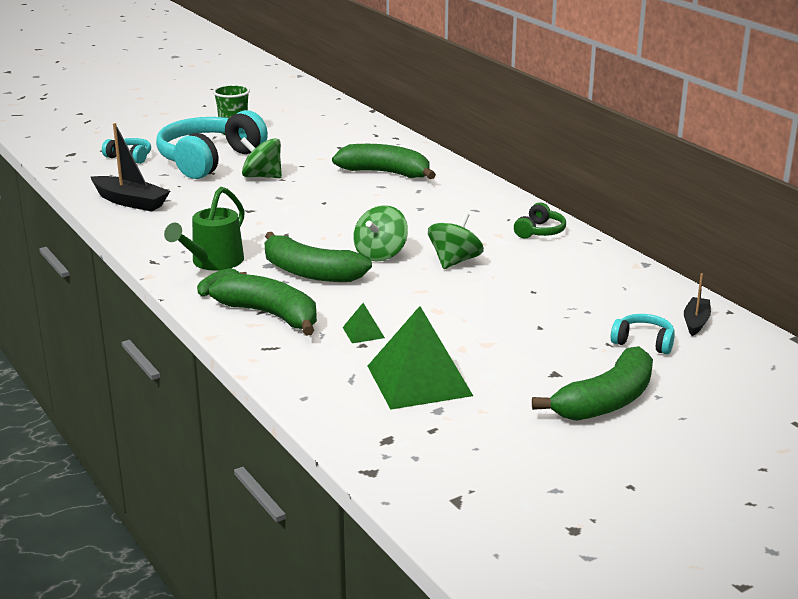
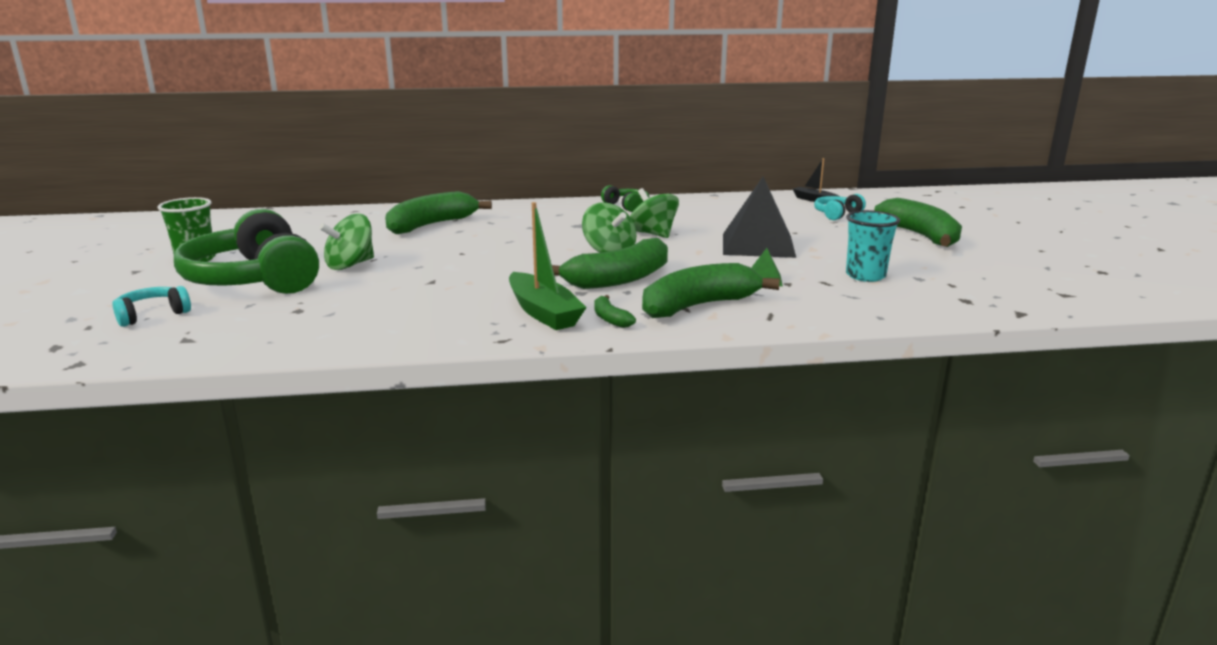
camera: 65 degrees left, 5 degrees down
(130, 202) = (303, 331): black boat -> none
(209, 160) = (255, 279): turquoise headphones -> green headphones
(213, 262) = (543, 312): green watering can -> green boat
(419, 380) = (865, 276): green pyramid -> turquoise cup
(470, 314) = (757, 245): none -> black pyramid

